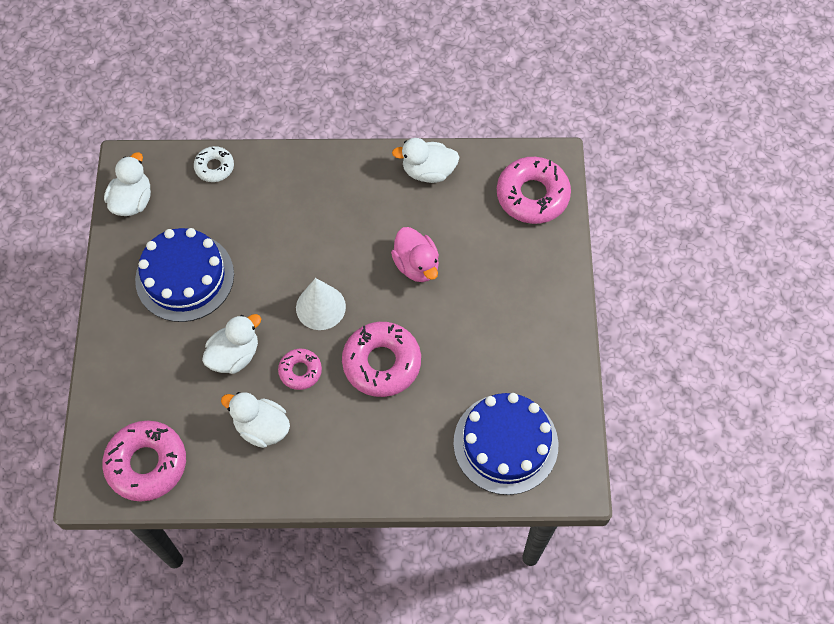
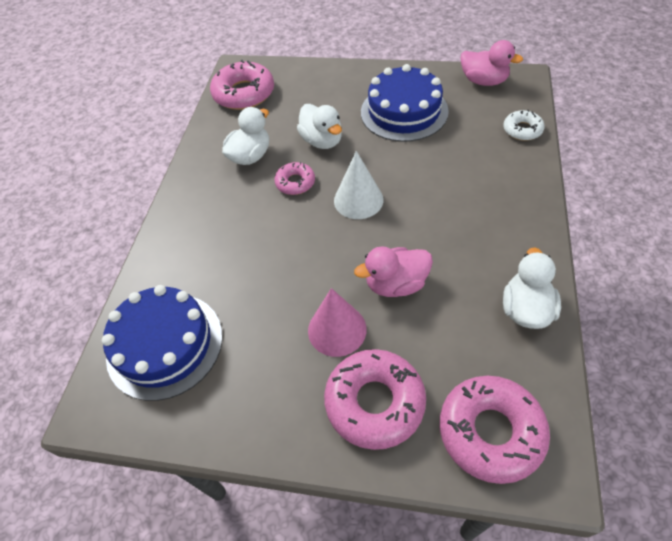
camera: 105 degrees right, 10 degrees down
(132, 201) = (483, 81): white duck -> pink duck
(381, 363) = (287, 243): pink donut -> pink donut (374, 402)
(468, 305) = (337, 329): none -> pink cone

